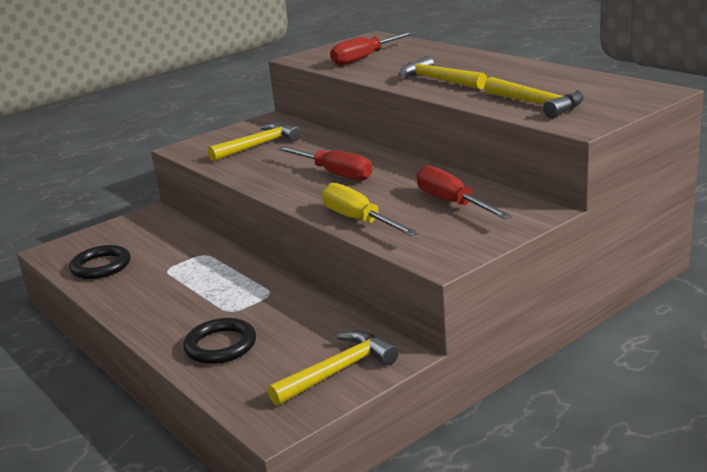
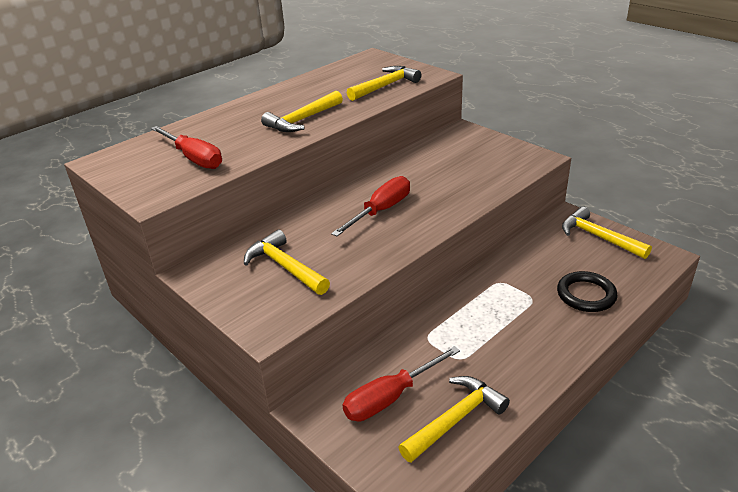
camera: 95 degrees left, 10 degrees up
(101, 266) = (455, 419): black ring -> yellow hammer
(359, 220) = (480, 191): yellow screwdriver -> none
(452, 203) = (449, 157): red screwdriver -> red screwdriver (390, 397)

